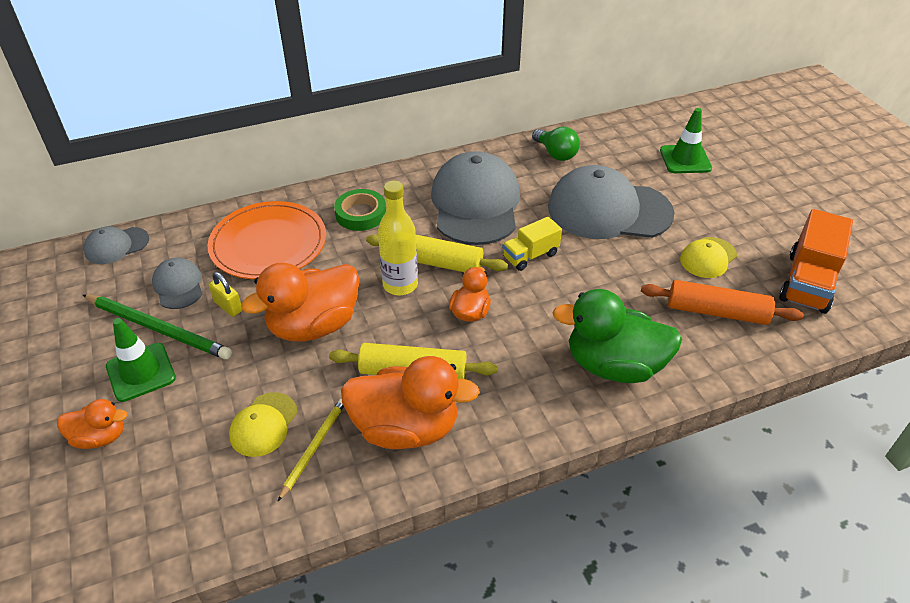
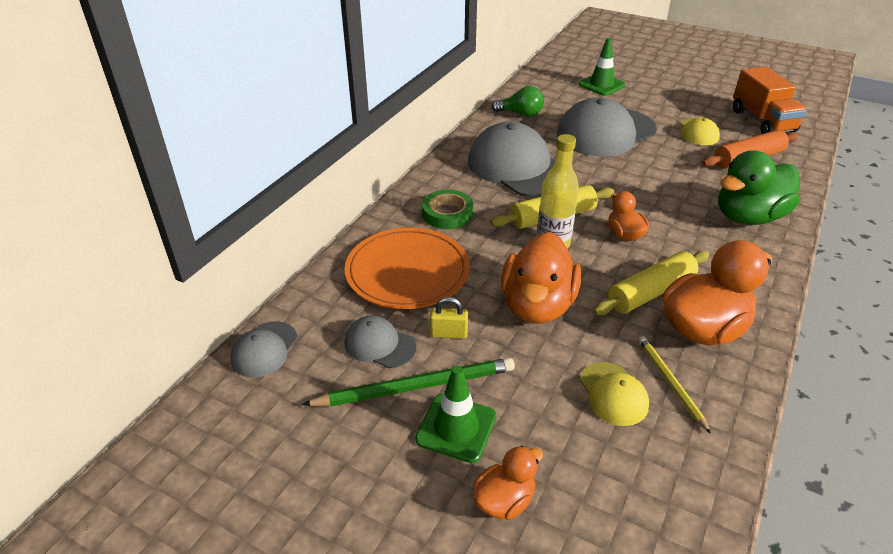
camera: 40 degrees left, 5 degrees down
(530, 256) = (604, 181): yellow truck -> none

